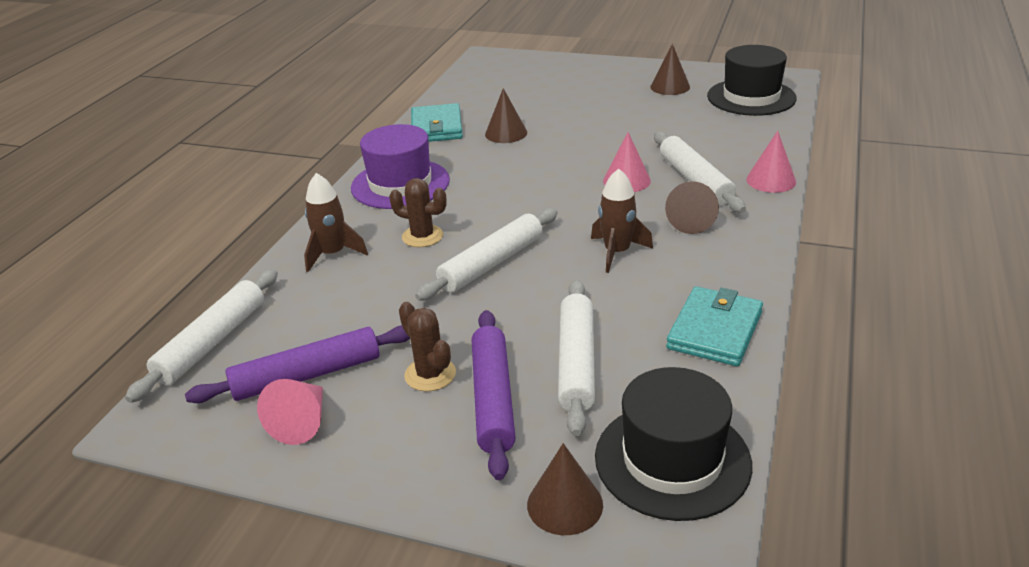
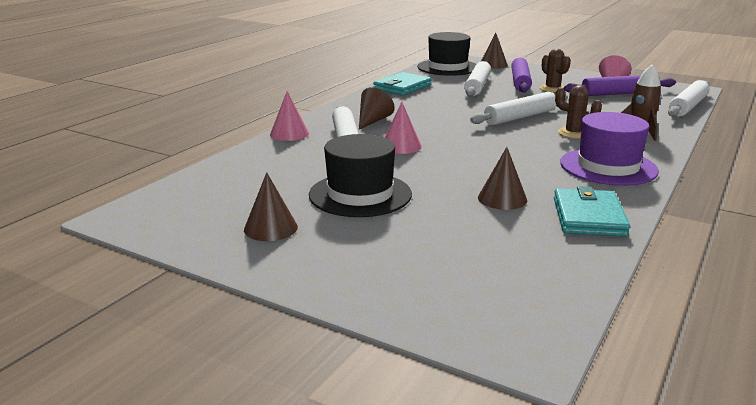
camera: 170 degrees left, 10 degrees down
(617, 252) = (435, 113): brown rocket -> none
(751, 97) = (199, 199): black hat -> black hat (360, 194)

